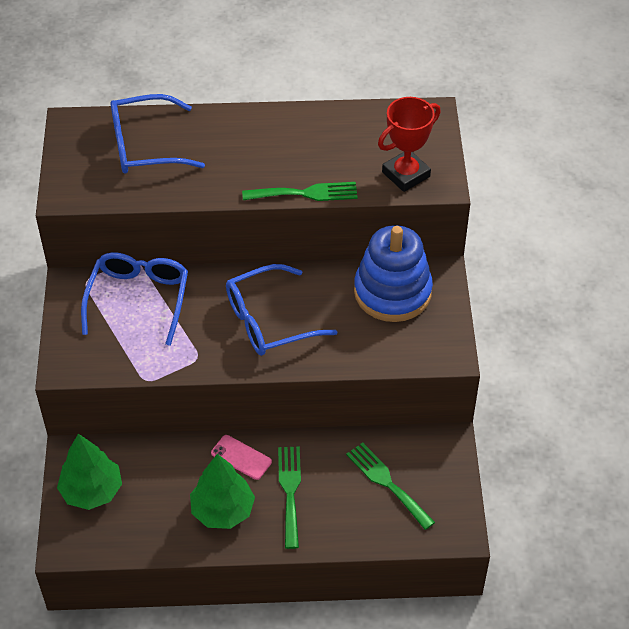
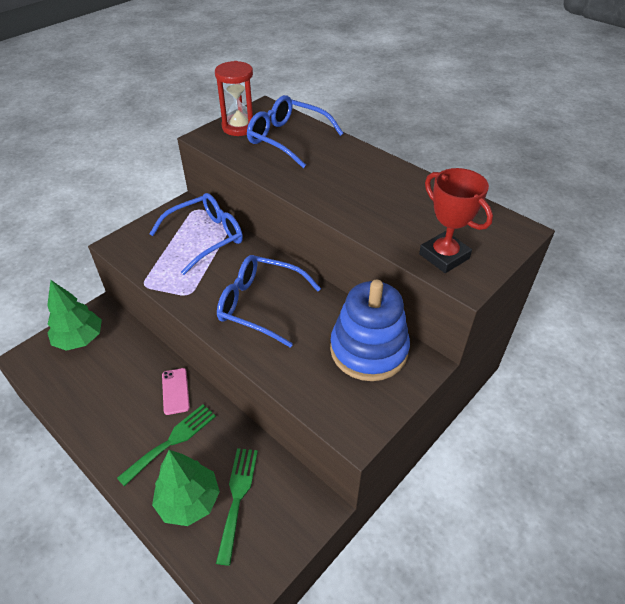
camera: 45 degrees right, 5 degrees down
(80, 163) = (239, 127): none -> red hourglass
(222, 510) = (121, 415): green tree -> green tree (189, 501)
(305, 193) = (349, 222): green fork -> none
(406, 174) = (444, 256): red trophy -> red trophy turned 45 degrees clockwise

